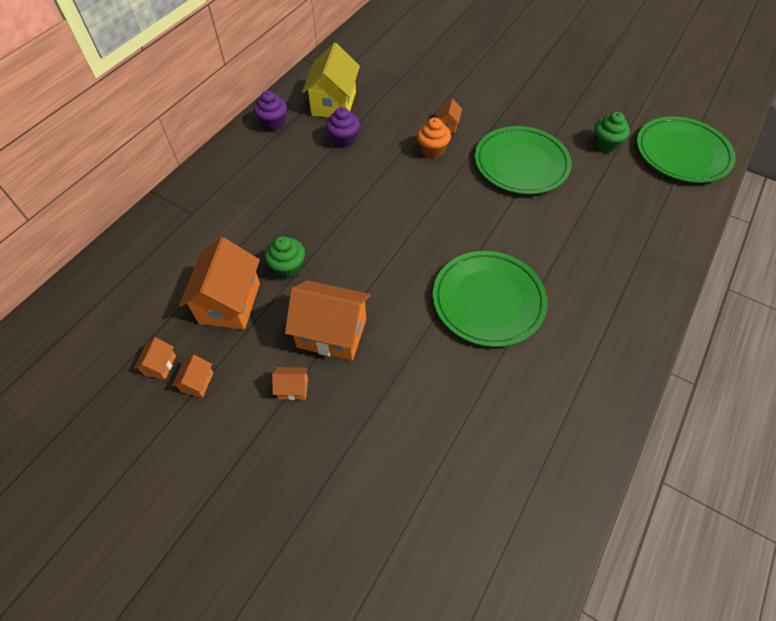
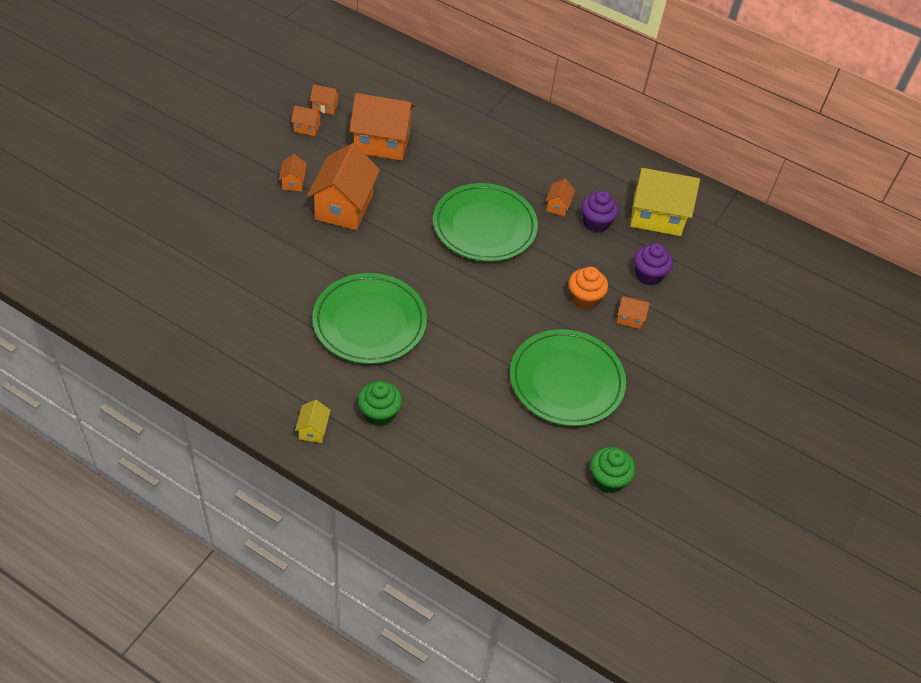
camera: 85 degrees right, 5 degrees down
(273, 123) = (617, 167): purple cupcake -> purple cupcake (648, 275)
(288, 268) = (418, 179): green cupcake -> green cupcake (379, 413)
(324, 163) = (558, 206): none -> orange house
(626, 339) = (313, 429): none -> yellow house
(682, 153) = (597, 569): green plate -> green plate (484, 226)

